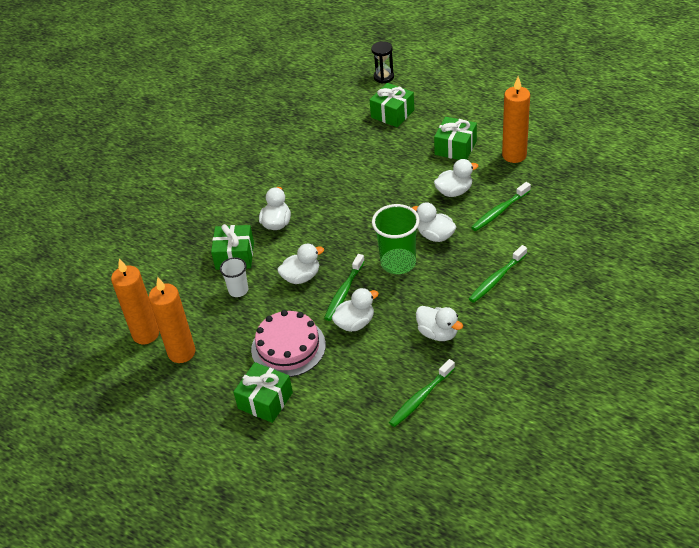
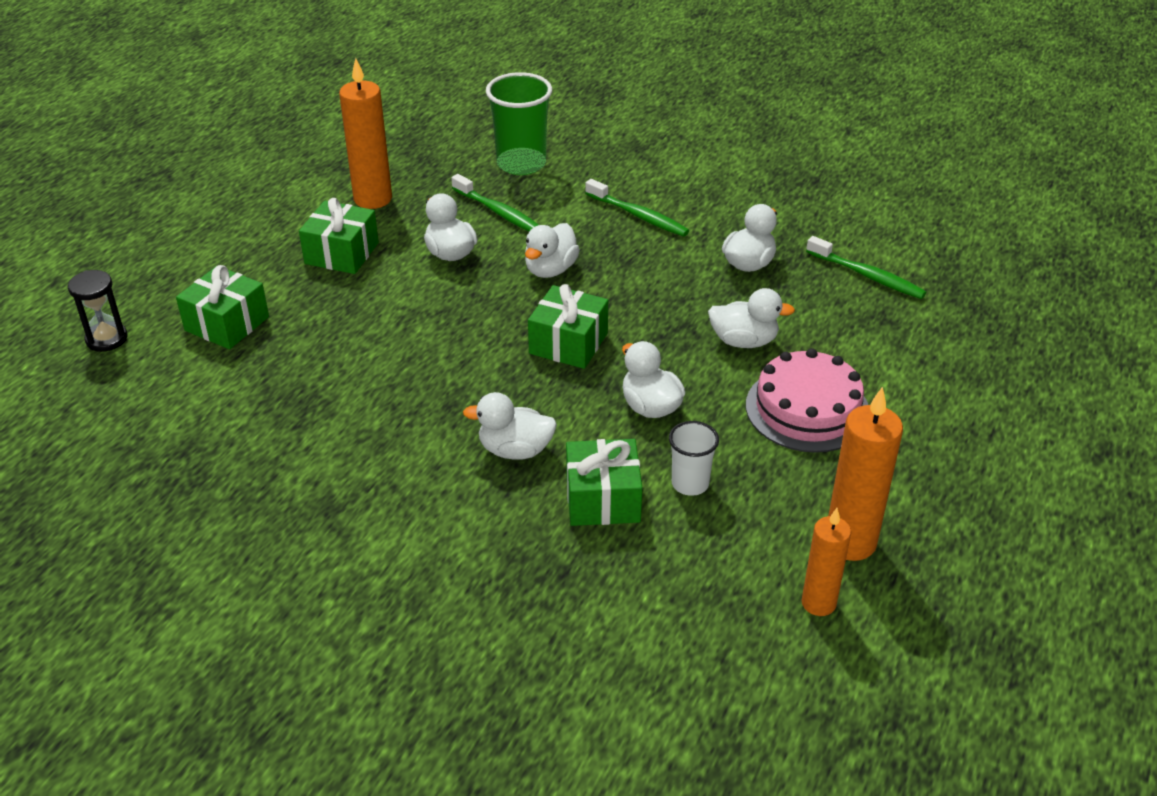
camera: 100 degrees left, 5 degrees down
(146, 334) = (818, 603): orange candle -> orange candle, size x0.64
(265, 401) = (920, 425): green gift -> green gift (568, 343)
(344, 292) = (680, 356): green toothbrush -> none
(355, 323) = (744, 341): white duck -> white duck turned 135 degrees clockwise
(398, 263) = (611, 304): green cup -> green cup (521, 164)

